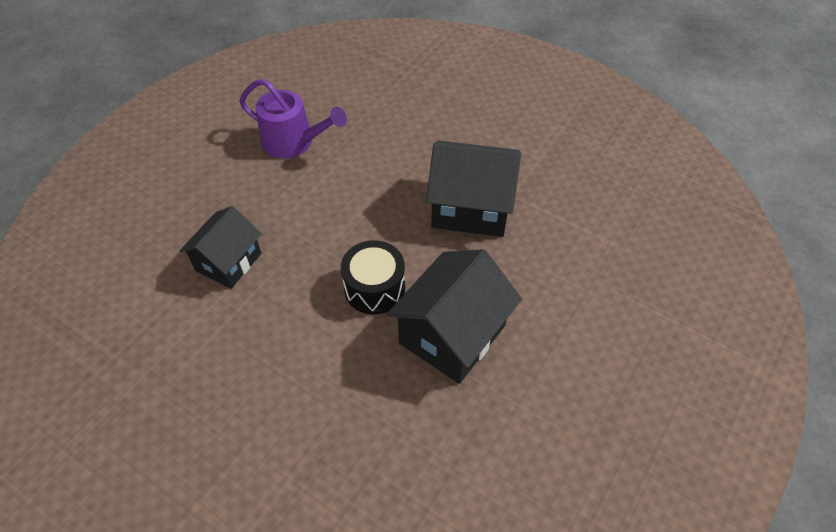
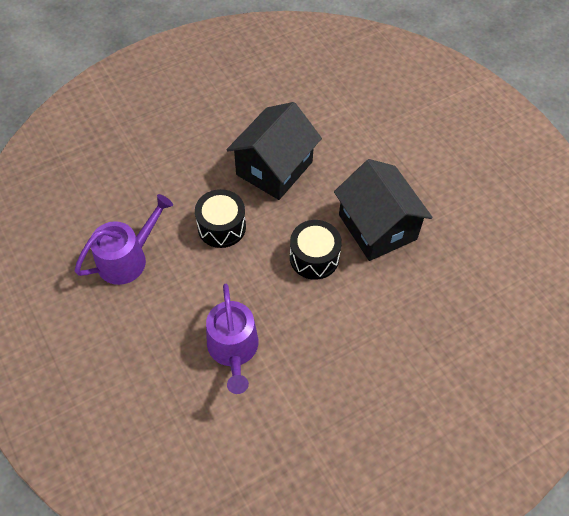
camera: 65 degrees left, 5 degrees up
(228, 262) = (233, 349): black house -> purple watering can
(368, 194) = (221, 227): none -> black drum

